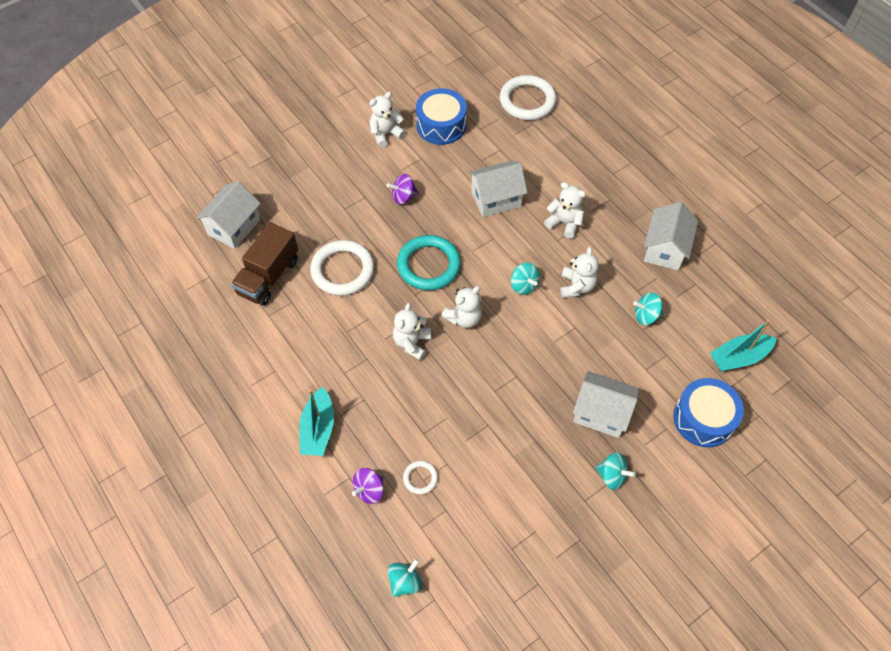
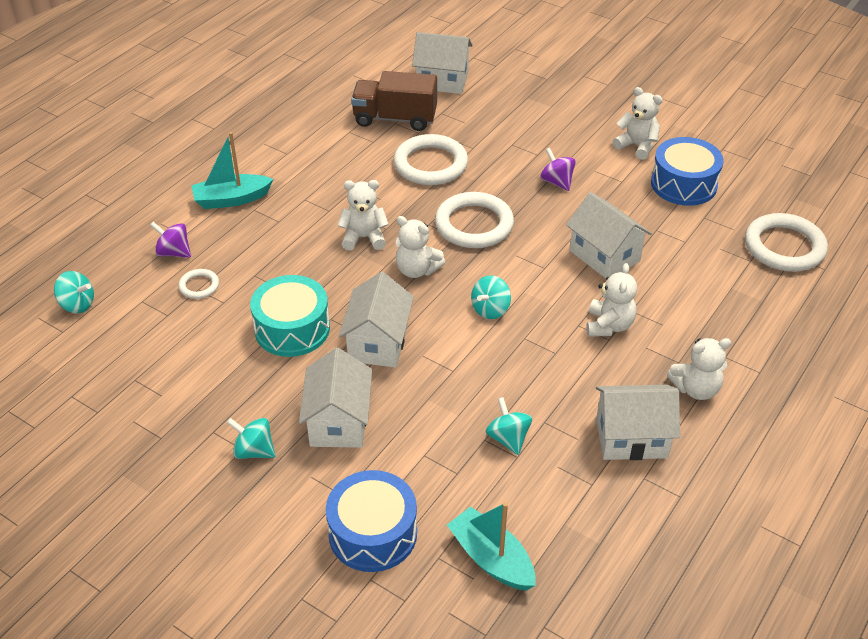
camera: 70 degrees right, 15 degrees down
(429, 265) = (474, 224): turquoise ring -> white ring
(496, 420) = (292, 329): none -> turquoise drum
(532, 366) = (378, 343): none -> white house
(576, 286) = (516, 358): white teddy bear -> white teddy bear (696, 389)
(612, 476) = (254, 451): turquoise spinning top -> turquoise spinning top turned 105 degrees clockwise

